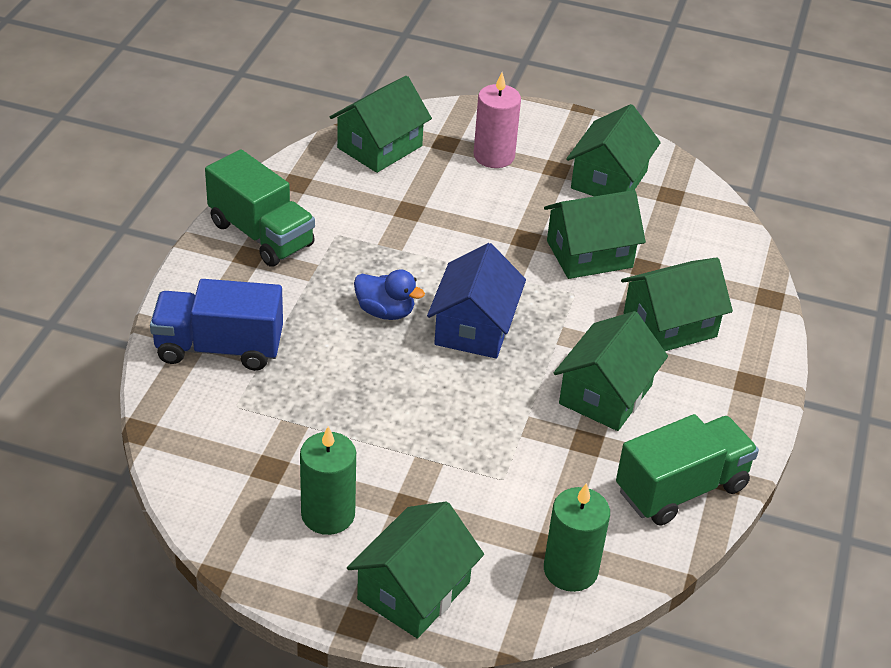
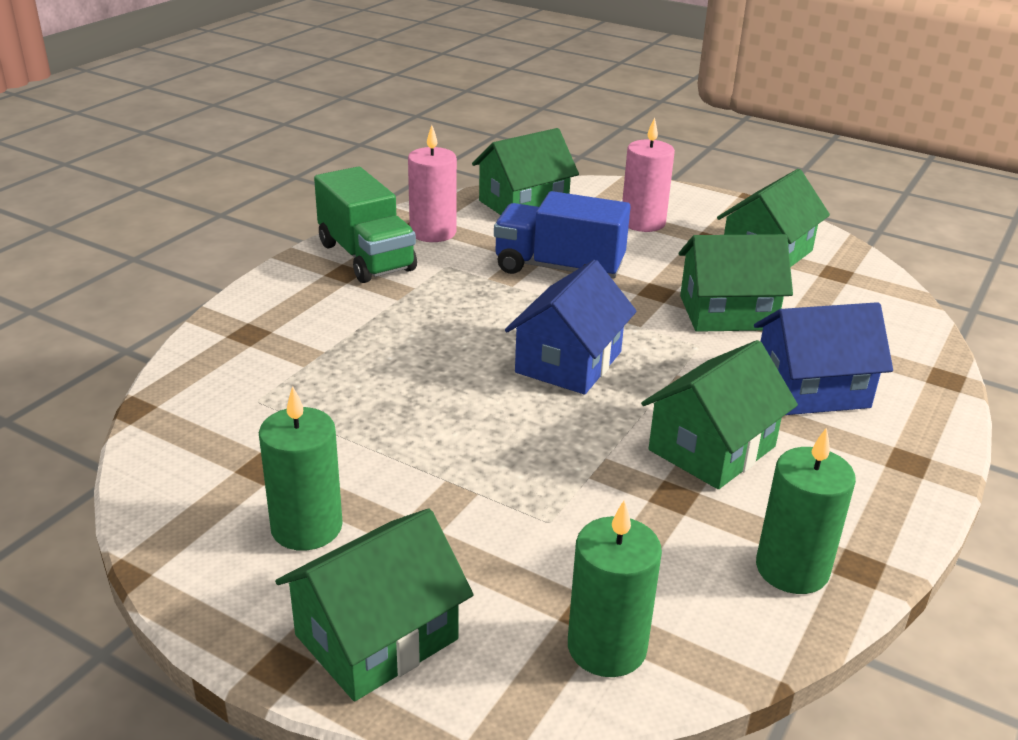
camera: 15 degrees right, 10 degrees down
(219, 348) = (268, 345): blue truck -> blue truck (558, 268)
(309, 195) = (433, 232): none -> pink candle
(385, 311) = (470, 336): blue duck -> none
(669, 325) = (811, 389): green house -> blue house
(681, 489) = (792, 569): green truck -> green candle

